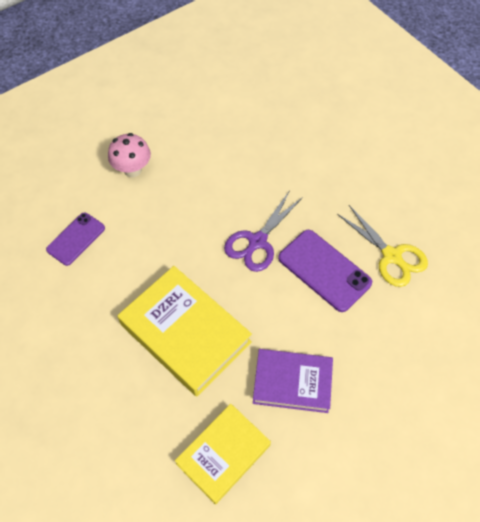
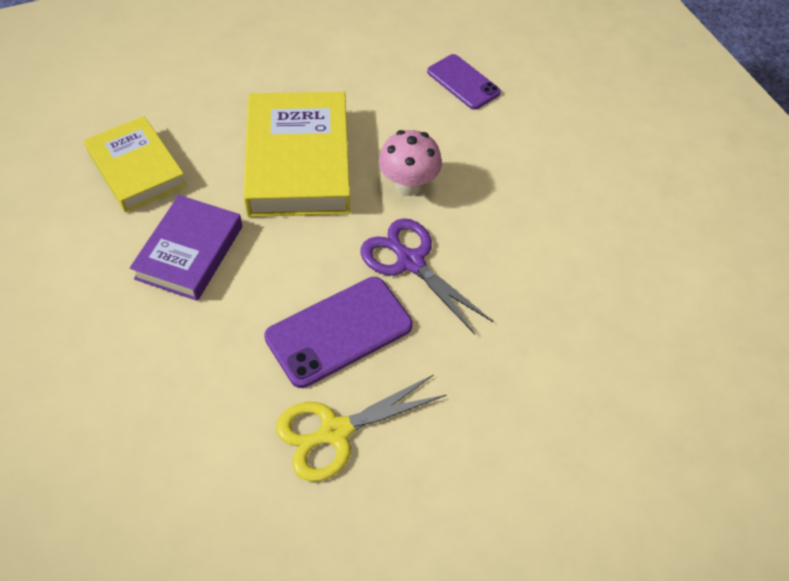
camera: 100 degrees right, 5 degrees down
(132, 170) = (564, 147): pink mushroom -> pink mushroom (408, 185)
(185, 333) = (298, 162): yellow book -> yellow book turned 60 degrees counterclockwise

